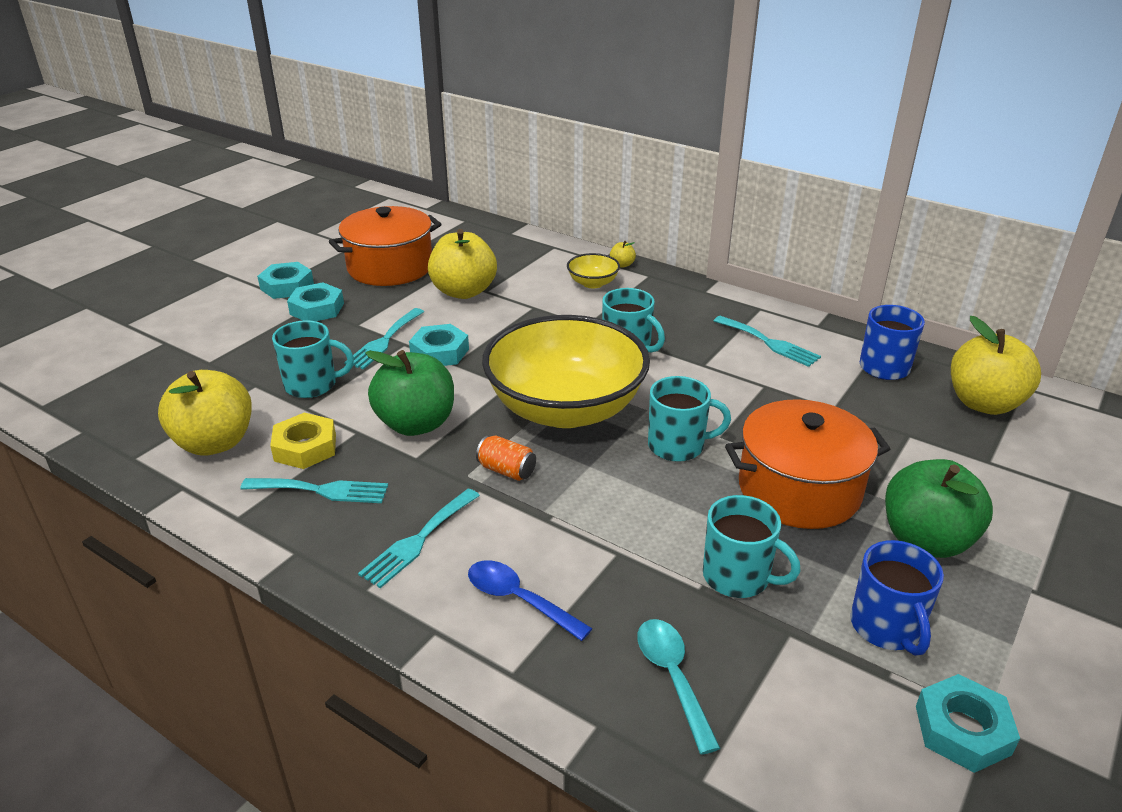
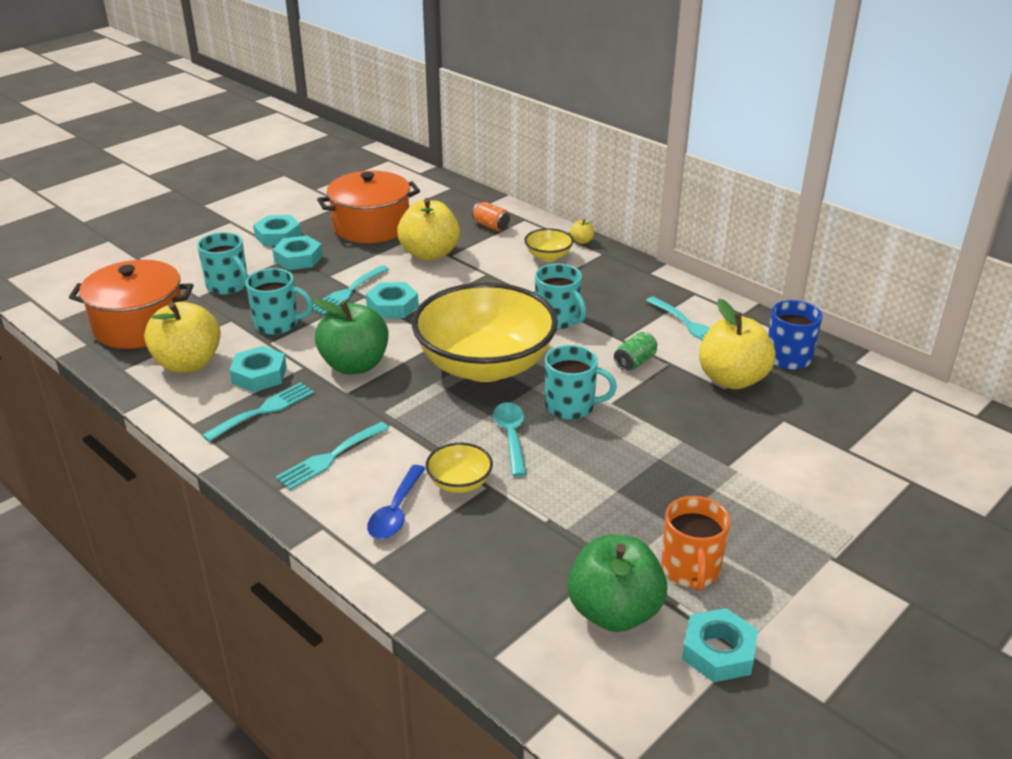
camera: 10 degrees right, 0 degrees up
(305, 447) = (259, 375): yellow nut -> turquoise nut
(322, 490) = (264, 410): turquoise fork -> turquoise fork turned 60 degrees counterclockwise
(506, 470) = (418, 411): orange can -> orange can (491, 226)
(518, 599) = (396, 511): blue spoon -> blue spoon turned 120 degrees counterclockwise
(583, 553) = (459, 483): none -> yellow bowl
(672, 677) = (498, 583): turquoise spoon -> turquoise spoon (511, 436)
(727, 388) = (634, 362): none -> green can
(738, 577) = (581, 516): turquoise mug -> turquoise mug (228, 286)
(799, 489) = (663, 454): orange pot -> orange pot (140, 325)
(886, 627) = (690, 569): blue mug -> orange mug
(926, 540) = (757, 507): green apple -> green apple (614, 612)
(984, 403) = (868, 399): yellow apple -> yellow apple (732, 379)

